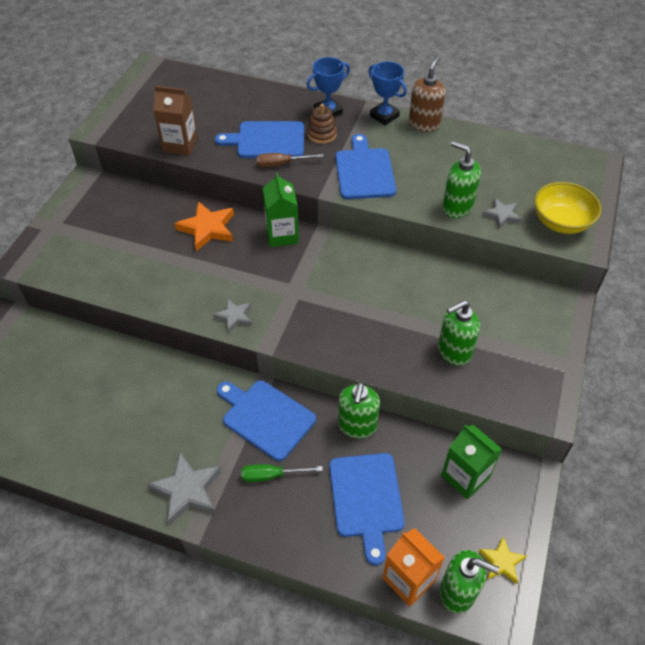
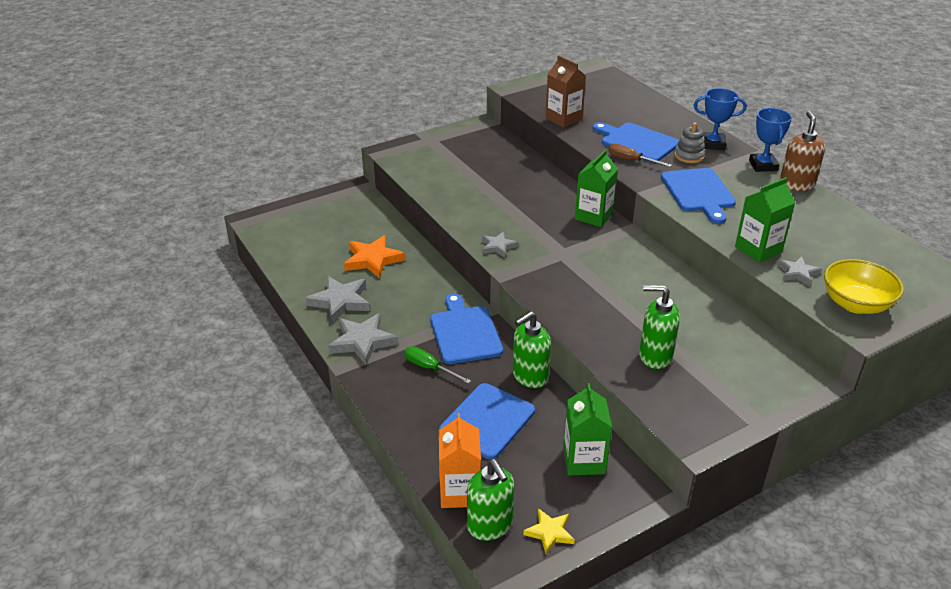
camera: 40 degrees right, 15 degrees down
(123, 460) = (340, 301): none -> grey star
(207, 228) = (538, 188): orange star -> orange star (373, 260)
(322, 134) = (689, 156): brown stacking toy -> grey stacking toy
(364, 171) = (698, 192): blue cutting board -> blue cutting board turned 135 degrees clockwise
(424, 124) = (796, 184): brown soap dispenser -> brown soap dispenser turned 60 degrees counterclockwise
(457, 207) = (758, 249): green soap dispenser -> green carton

